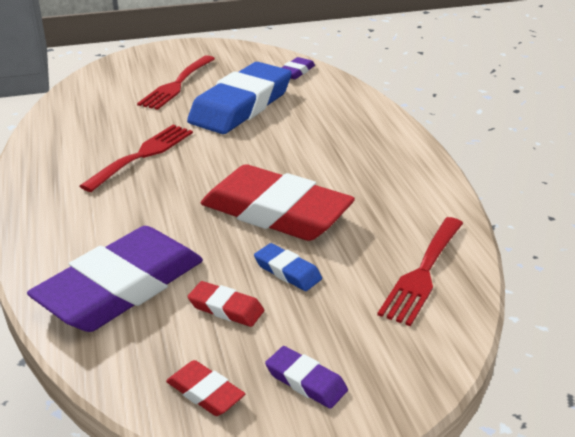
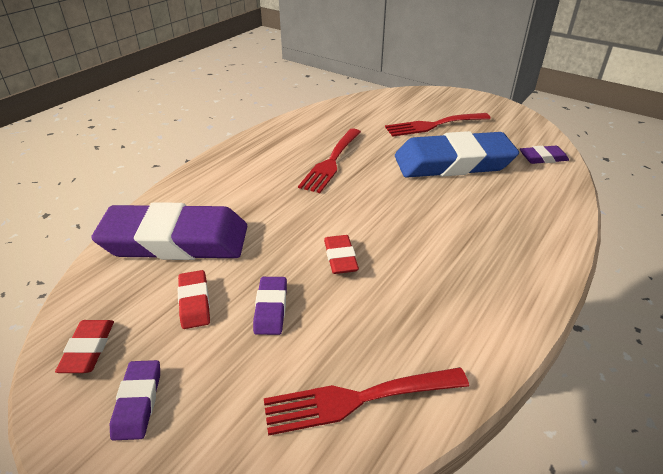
camera: 50 degrees right, 5 degrees up
(142, 155) = (331, 162): red fork -> red fork turned 120 degrees clockwise
(276, 212) = (340, 257): red eraser -> red eraser, size x0.42
(287, 271) = (271, 308): blue eraser -> purple eraser

